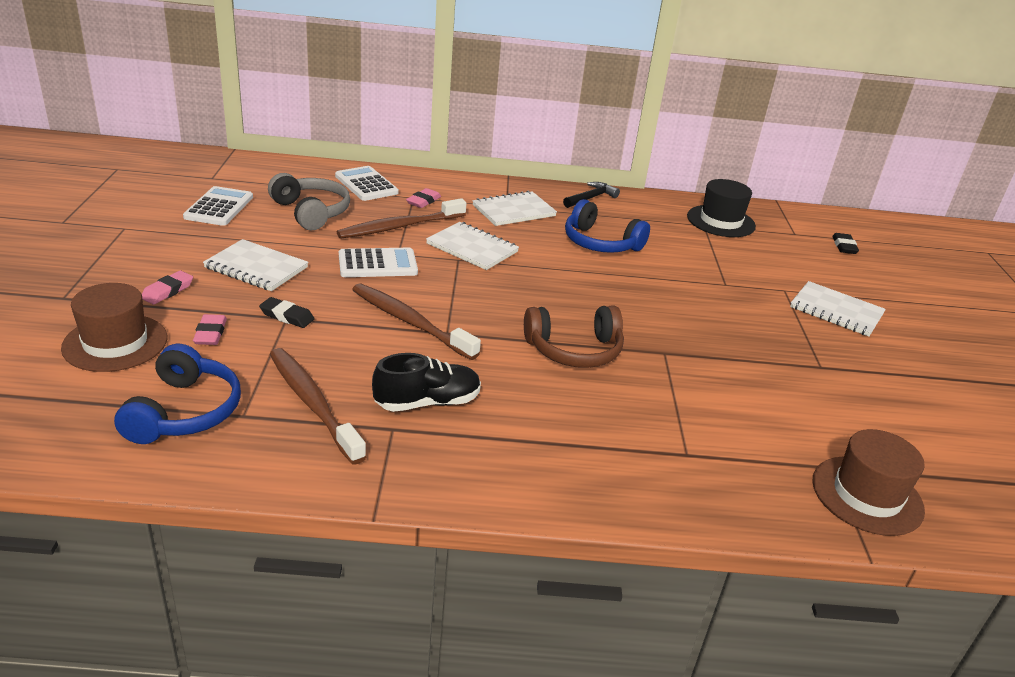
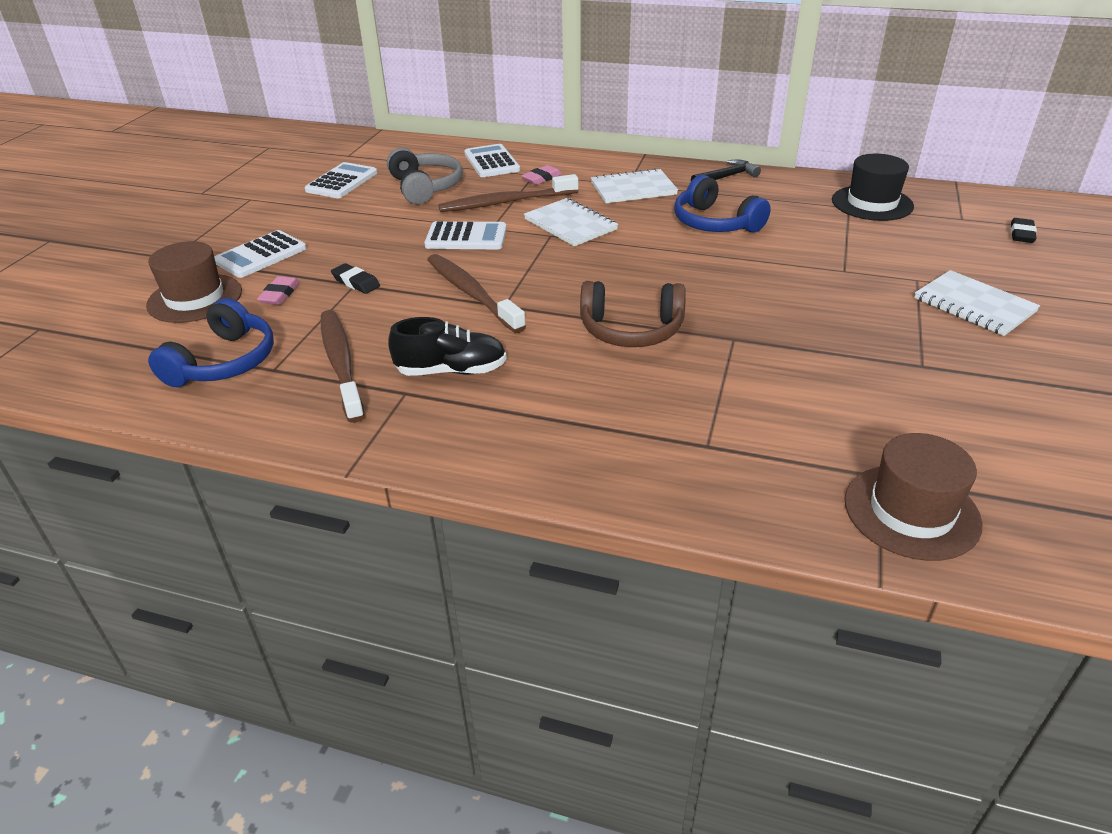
camera: 20 degrees right, 5 degrees up
(168, 291) = (261, 255): pink eraser -> white calculator
(256, 267) = (349, 237): white notebook -> none

